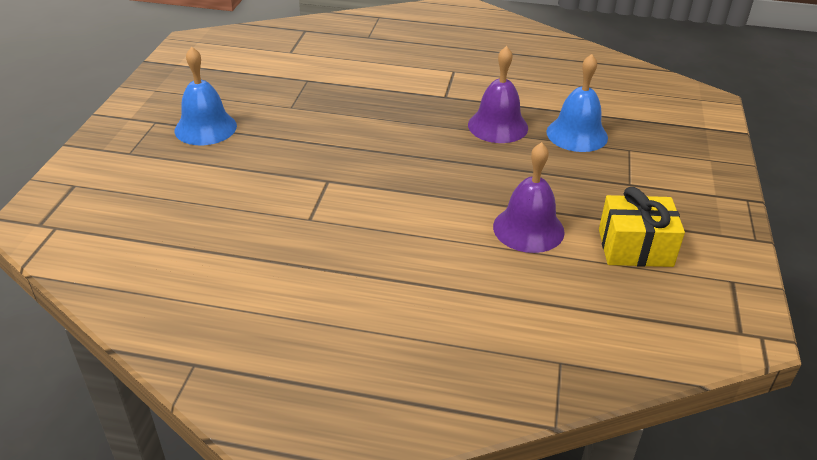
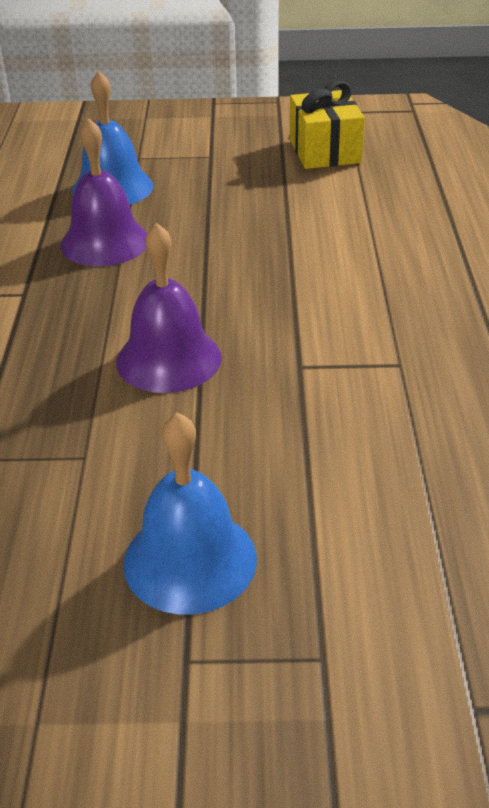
camera: 100 degrees left, 0 degrees up
(528, 229) = (326, 206): purple bell -> purple bell (168, 359)

